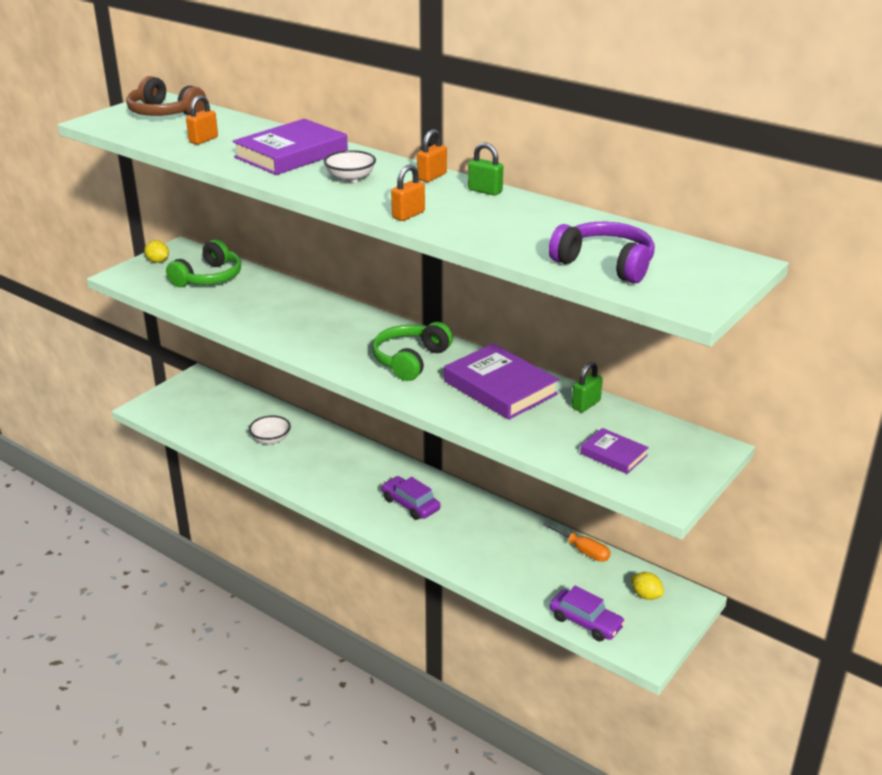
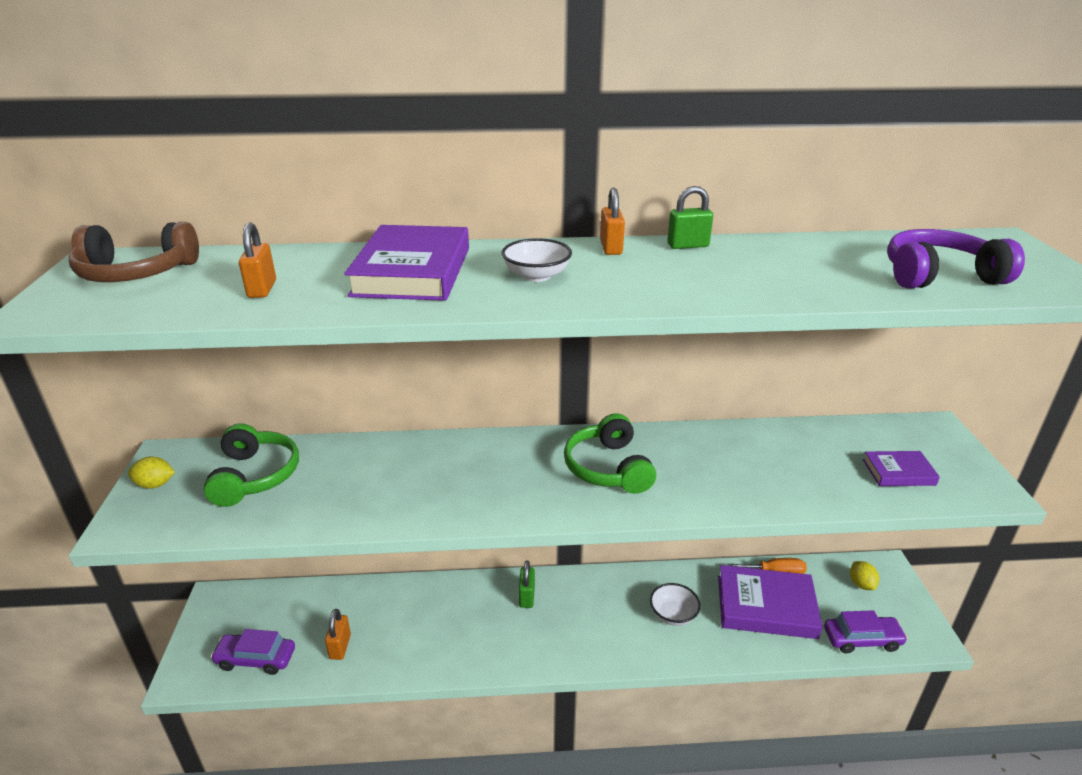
camera: 40 degrees left, 0 degrees up
(271, 439) = (384, 628): white bowl -> white bowl (673, 614)
(408, 215) = (682, 293): orange padlock -> orange padlock (340, 647)
(410, 504) = (599, 616): purple car -> purple car (256, 659)
(500, 388) = (722, 455): purple book -> purple book (766, 607)
(586, 404) = (804, 436): green padlock -> green padlock (527, 597)
(646, 595) = (861, 584): yellow lemon -> yellow lemon turned 75 degrees clockwise

